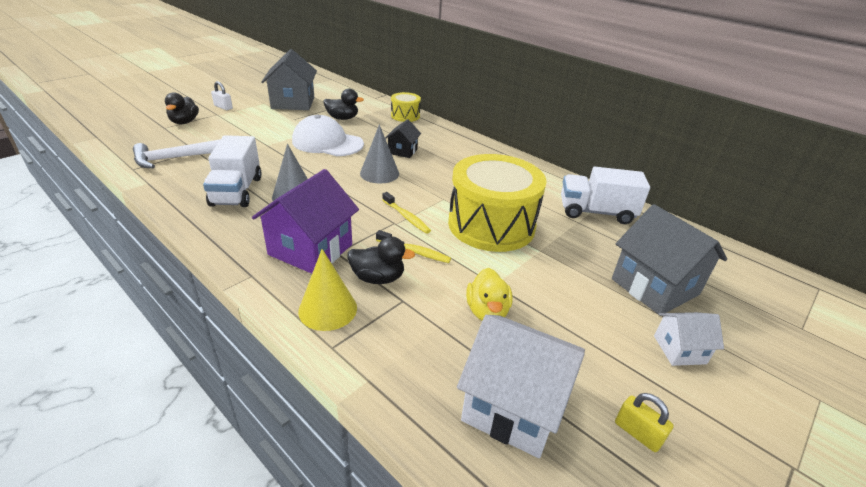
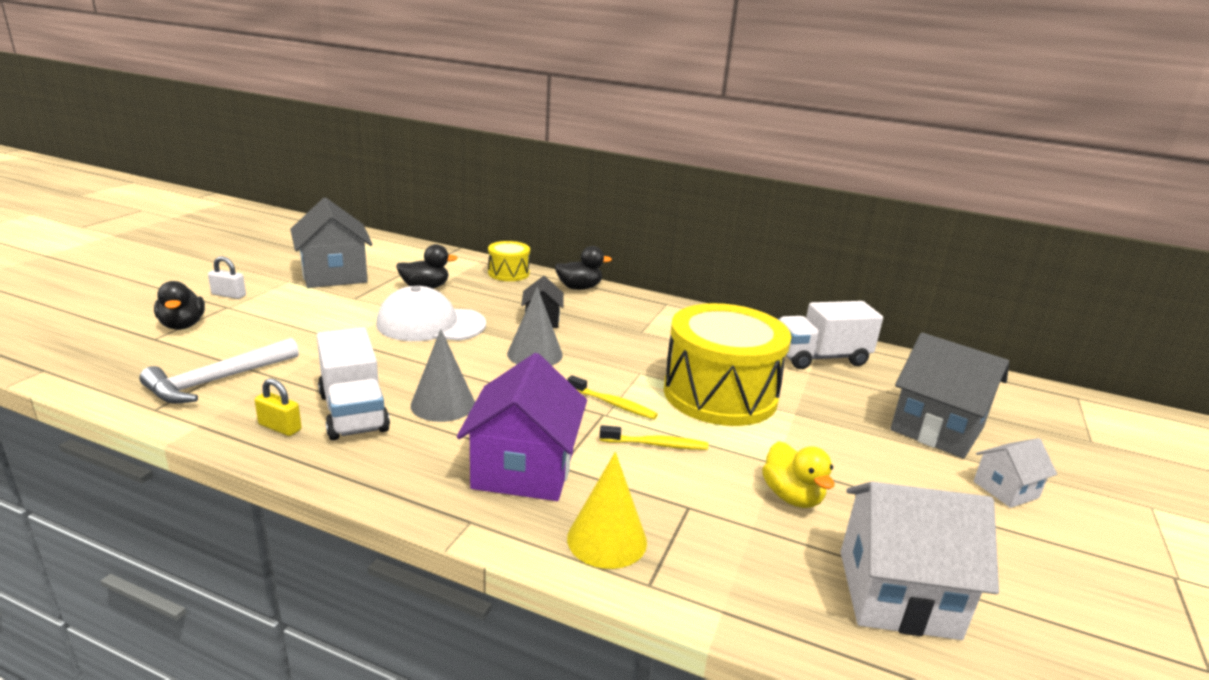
camera: 20 degrees left, 10 degrees down
(378, 278) = (638, 486): black duck -> black duck (579, 288)
(637, 433) = (1030, 585): yellow padlock -> yellow padlock (280, 427)

